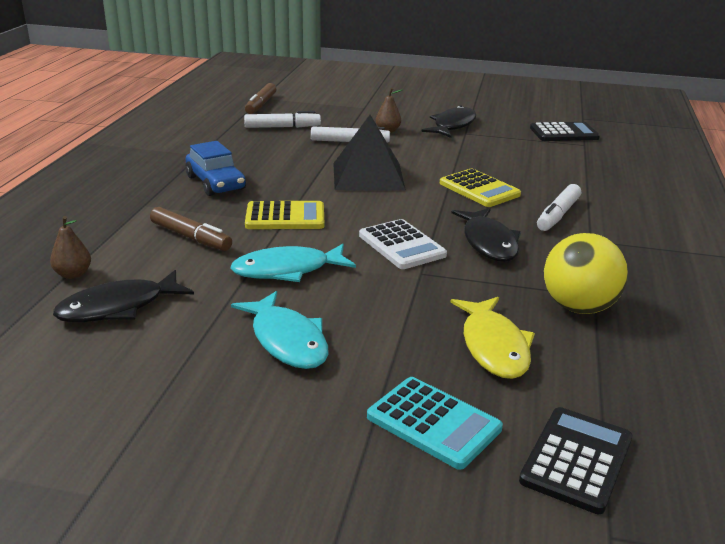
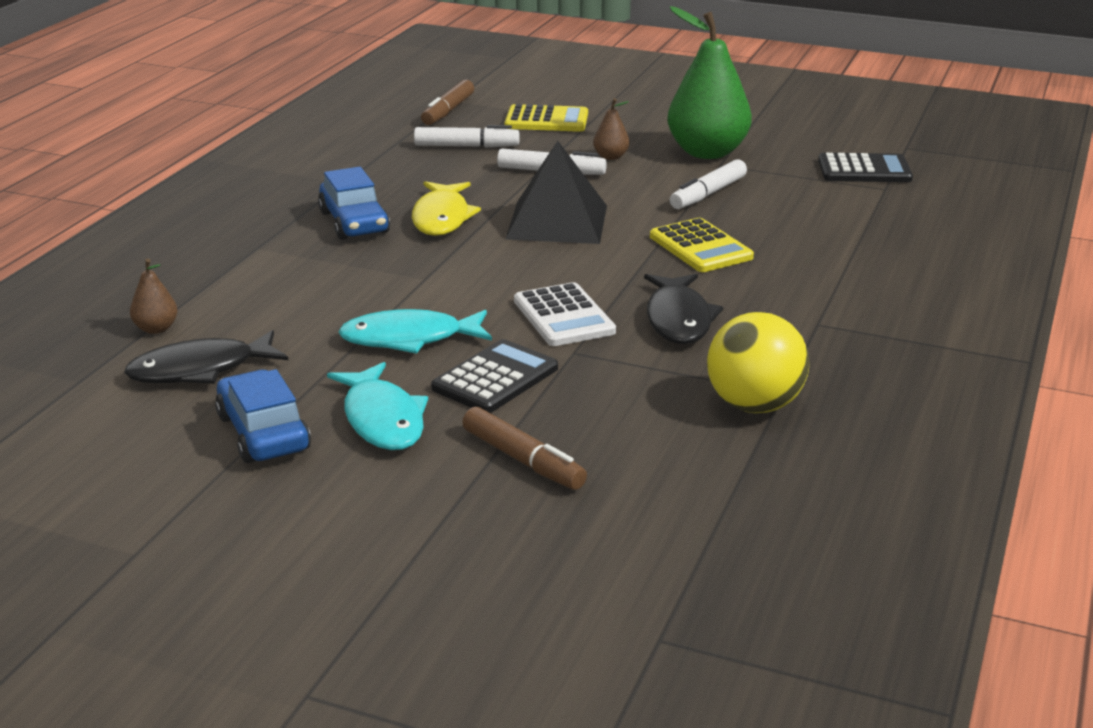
camera: 10 degrees right, 0 degrees up
(187, 361) = (263, 433): none -> blue car
(191, 237) = (304, 291): brown marker -> brown marker (523, 460)
(285, 217) = (429, 272): yellow calculator -> yellow calculator (546, 120)
(433, 423) = (516, 517): turquoise calculator -> none
(452, 125) = (707, 152): black fish -> green pear
(493, 346) = (624, 443): yellow fish -> yellow fish (442, 218)
(558, 215) = (791, 288): white marker -> white marker (708, 194)
(576, 460) = (661, 566): black calculator -> black calculator (495, 378)

